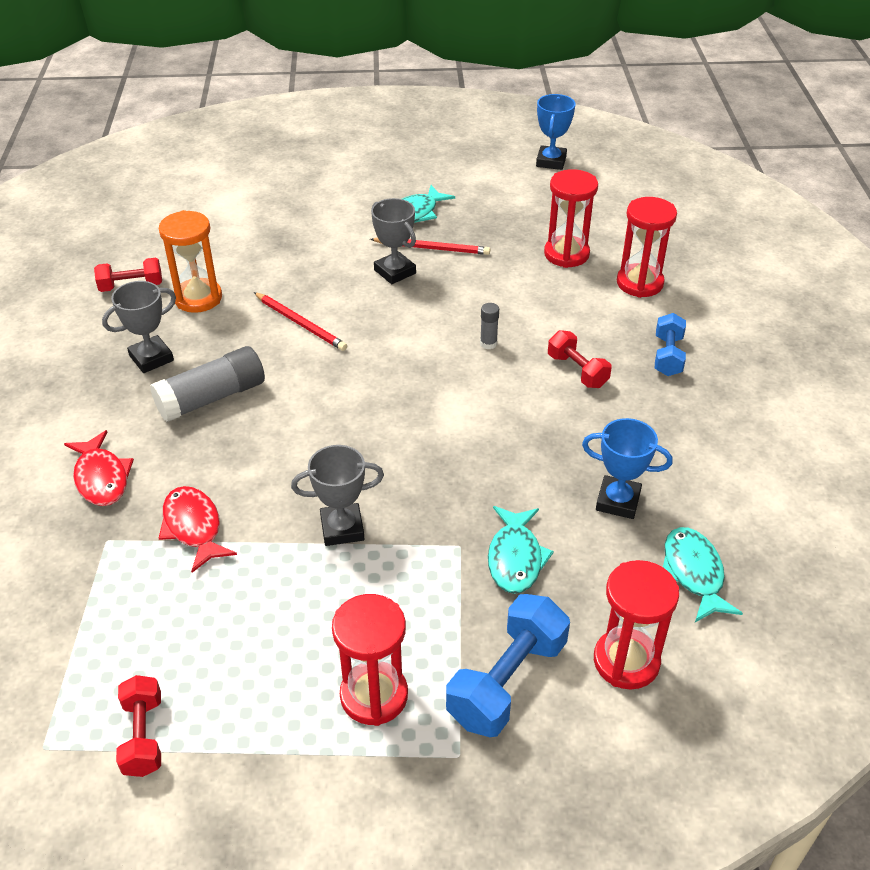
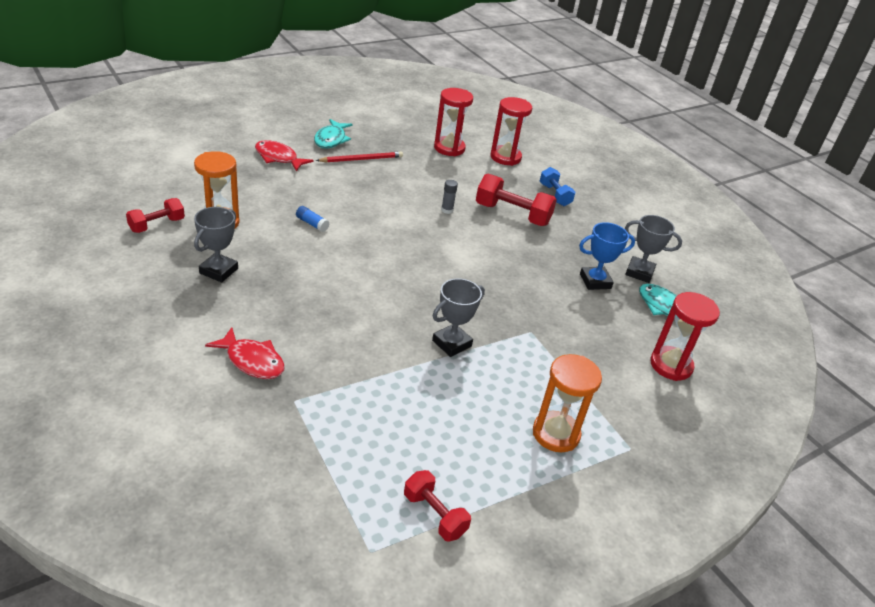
camera: 35 degrees left, 5 degrees down
(194, 527) = (351, 373): red fish -> red fish (278, 158)
(212, 398) = (290, 286): grey glue stick -> none
(300, 323) = (312, 224): red pencil -> blue glue stick
(374, 695) = (556, 434): red hourglass -> orange hourglass
(395, 272) = (349, 178): grey trophy -> grey trophy (639, 272)
(506, 681) = (621, 398): blue dumbbell -> none
(515, 558) = (567, 329): turquoise fish -> none
(551, 161) = (393, 94): blue trophy -> none
(577, 371) = (512, 214): red dumbbell -> red dumbbell, size x1.61

